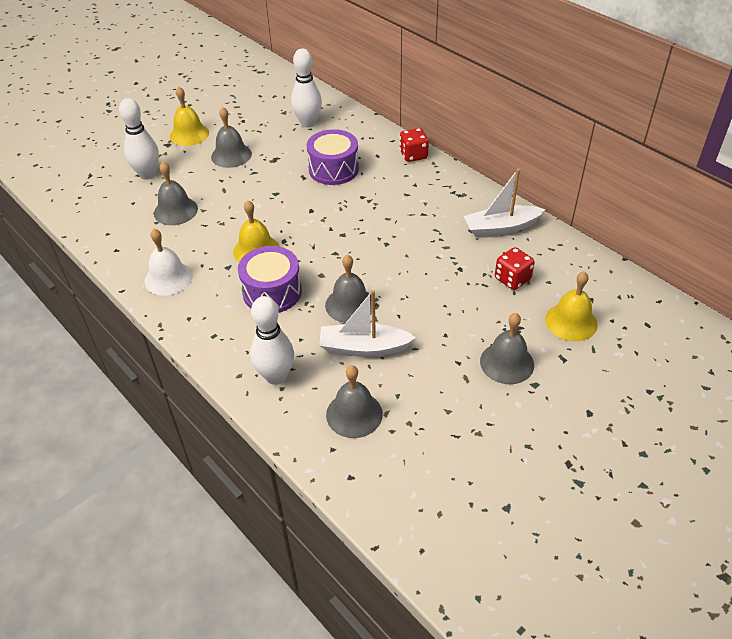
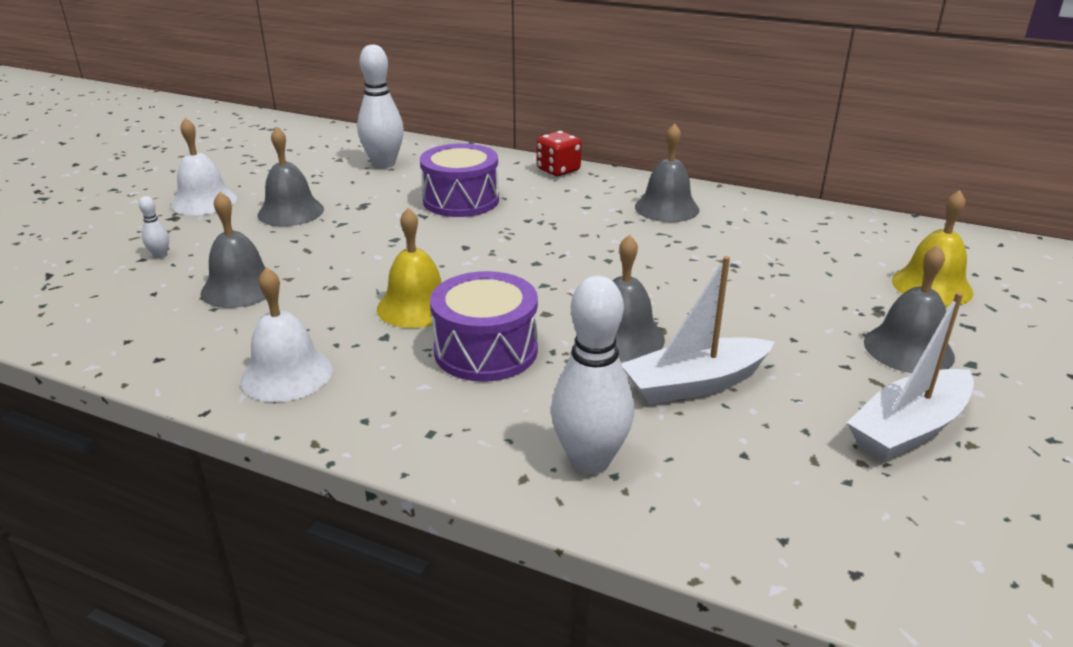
camera: 25 degrees left, 15 degrees down
(147, 174) = (160, 255): white bowling pin -> white bowling pin, size x0.44
(189, 134) = (204, 201): yellow bell -> white bell
(354, 414) = (767, 476): grey bell -> grey bell (667, 208)
(501, 228) = (741, 215): white boat -> white boat (909, 428)
(512, 279) = (812, 261): red dice -> none

